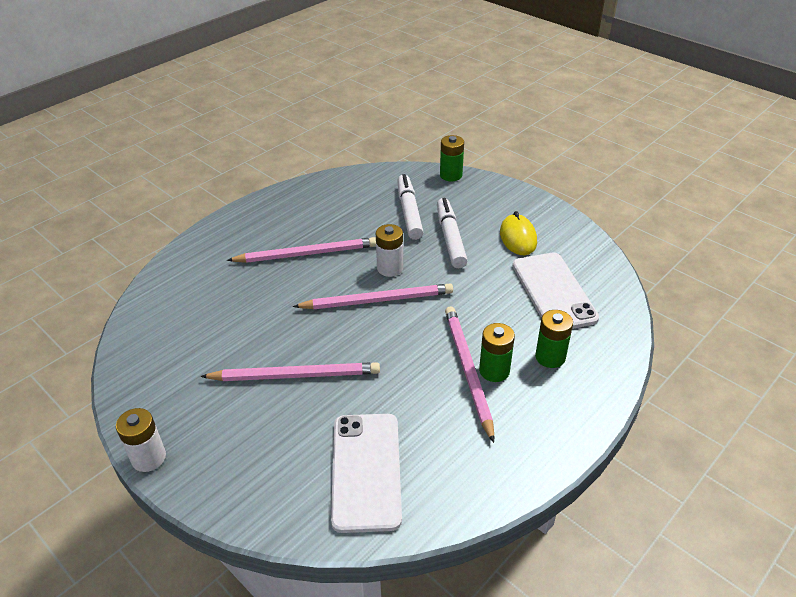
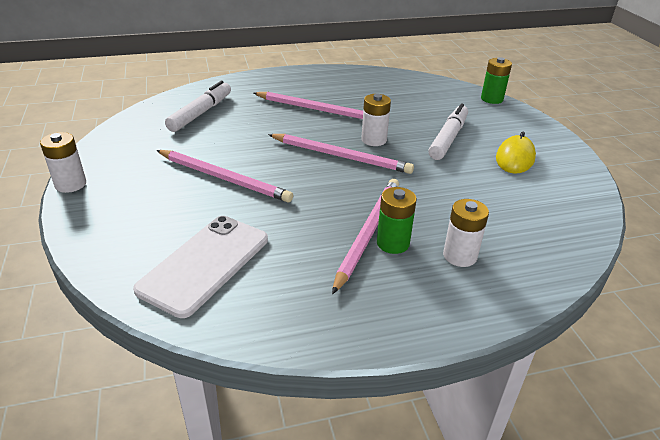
camera: 30 degrees right, 5 degrees down
(409, 212) = (429, 111): white marker -> white marker (201, 113)
(550, 357) = (459, 256): green battery -> white battery
(553, 291) = (513, 208): white phone -> none

